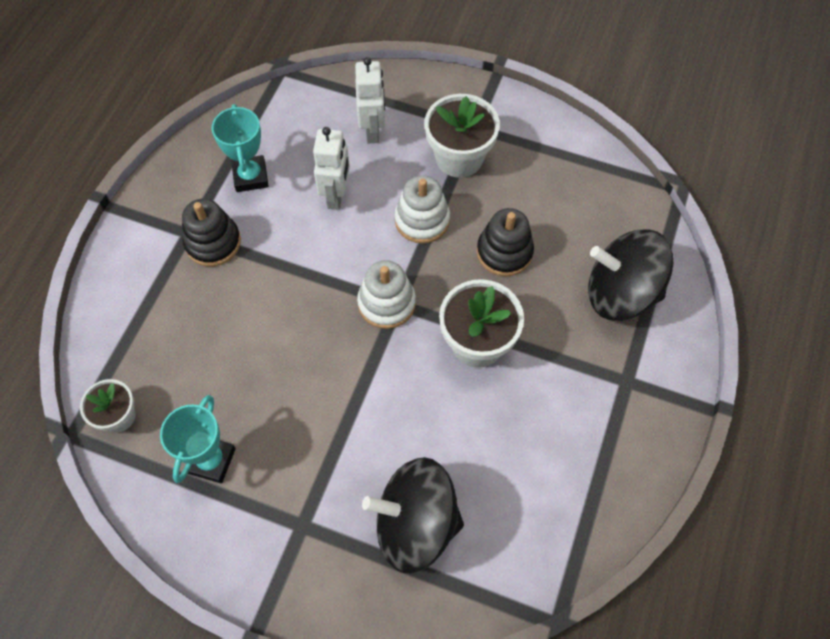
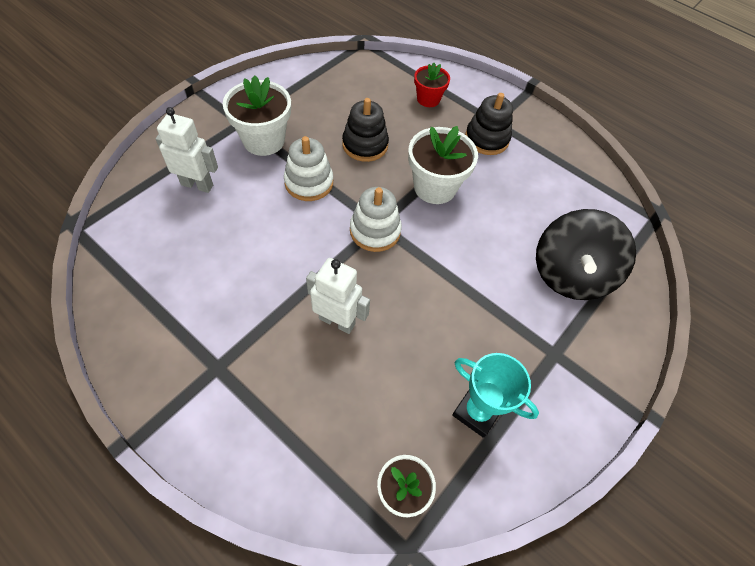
camera: 75 degrees left, 5 degrees down
(213, 242) = (242, 347): black stacking toy -> black stacking toy (486, 139)
(250, 177) = (184, 292): turquoise trophy -> none
(336, 195) = (249, 232): white robot -> white robot (337, 321)
(620, 293) = (428, 99): black spinning top -> red flower pot

